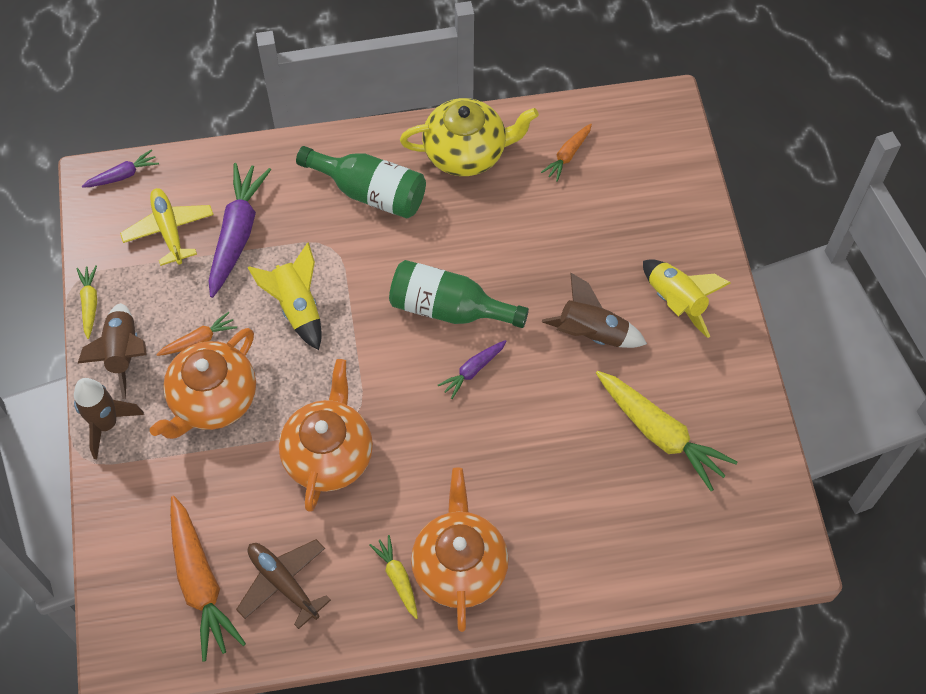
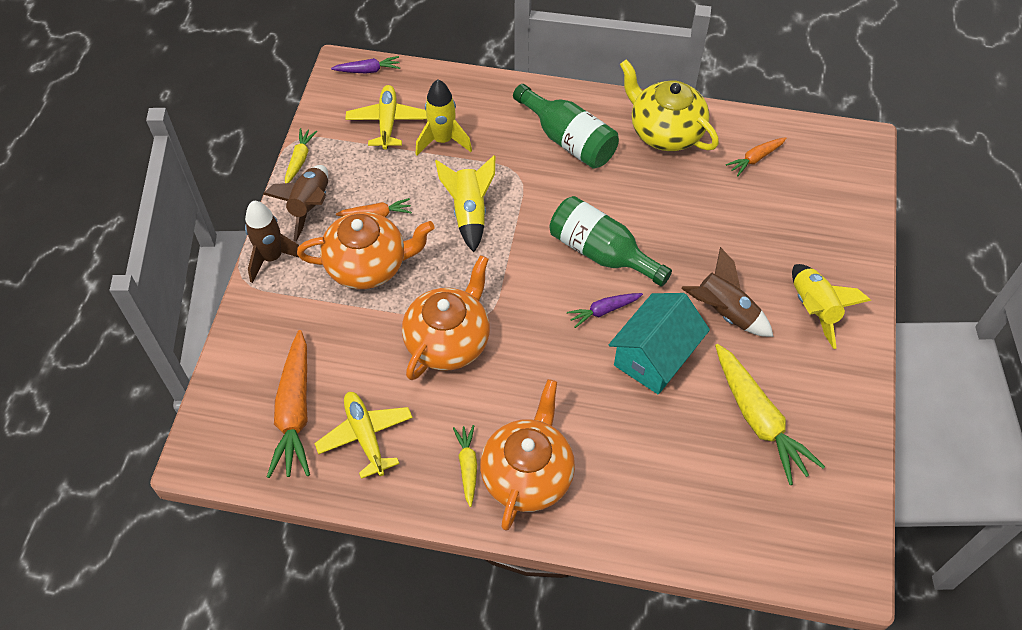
camera: 20 degrees right, 5 degrees down
(213, 400) = (368, 265): orange teapot -> orange teapot turned 150 degrees counterclockwise
(237, 233) = (443, 140): purple carrot -> yellow rocket
(283, 583) = (365, 436): brown plane -> yellow plane
(466, 153) = (665, 132): yellow teapot -> yellow teapot turned 150 degrees counterclockwise
(540, 402) = (654, 356): none -> turquoise house

